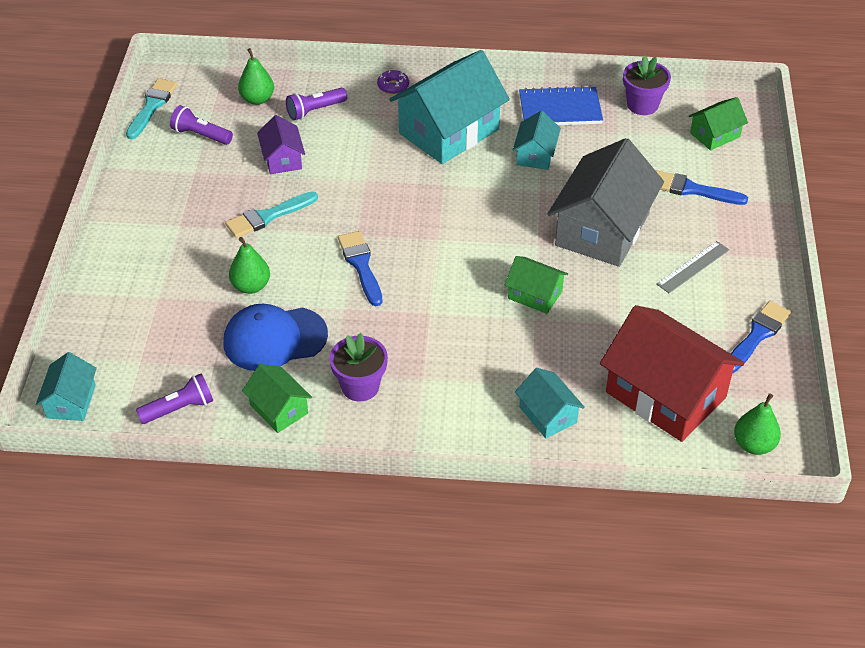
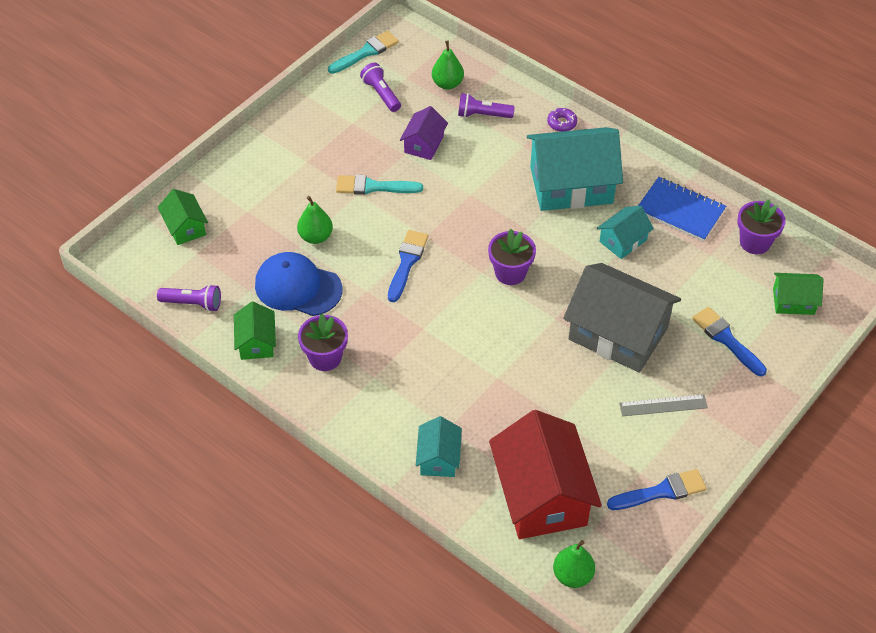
camera: 35 degrees right, 5 degrees up
(71, 401) = (130, 258): turquoise house -> none
(463, 227) = (510, 273): none -> purple flower pot
(535, 295) = (515, 358): green house -> green house (185, 227)
(602, 229) = (618, 333): grey house -> grey house turned 60 degrees clockwise

